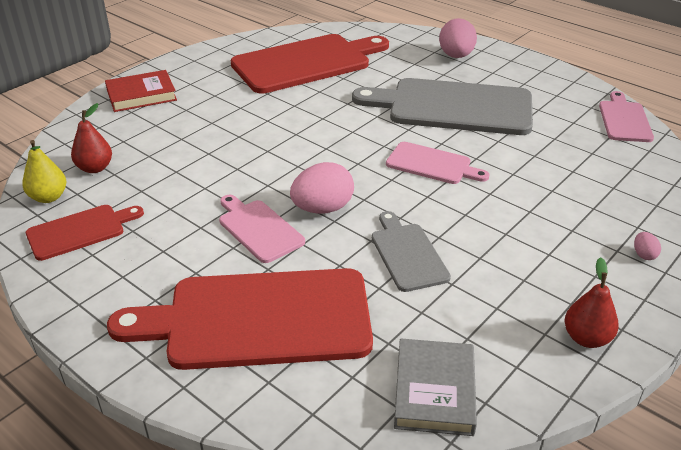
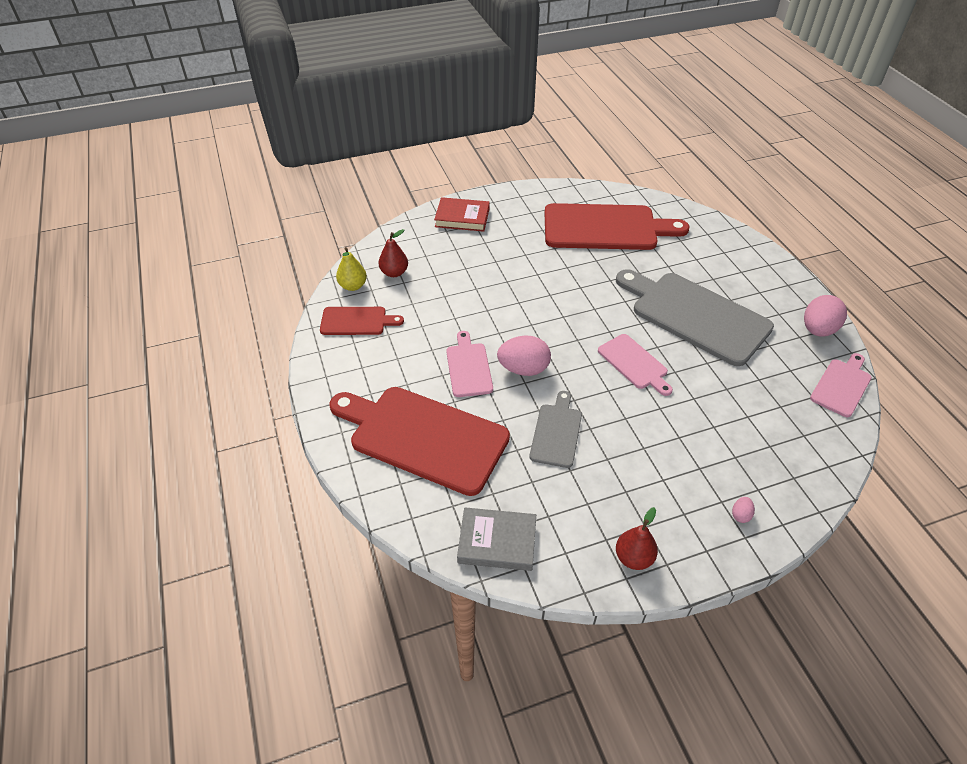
camera: 30 degrees right, 10 degrees up
(434, 391) = (497, 542): grey book -> grey book turned 60 degrees clockwise
(456, 56) = (740, 263): pink egg -> pink egg (818, 330)

